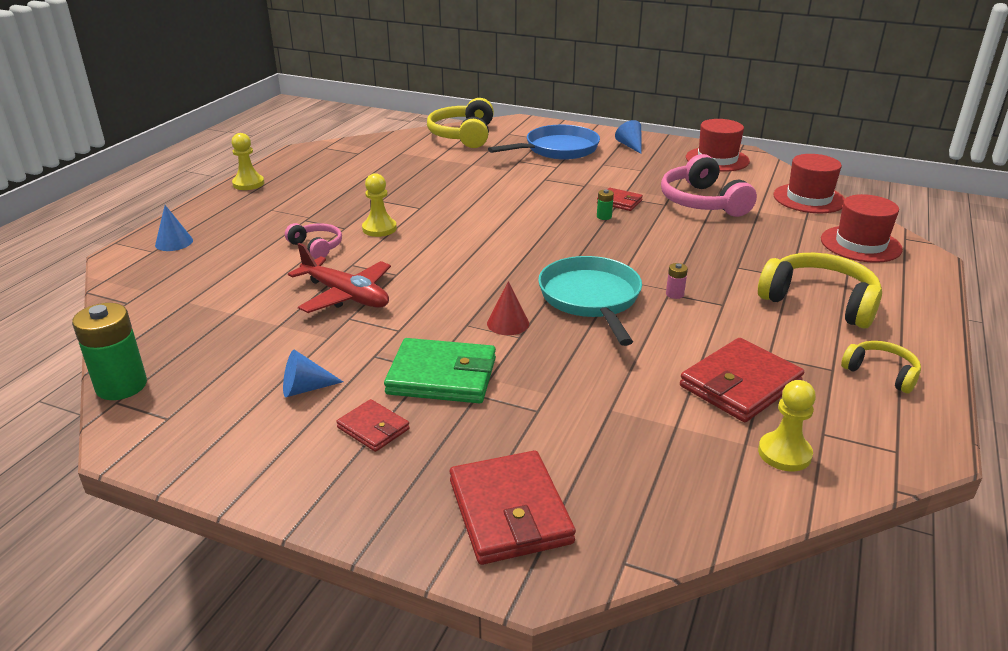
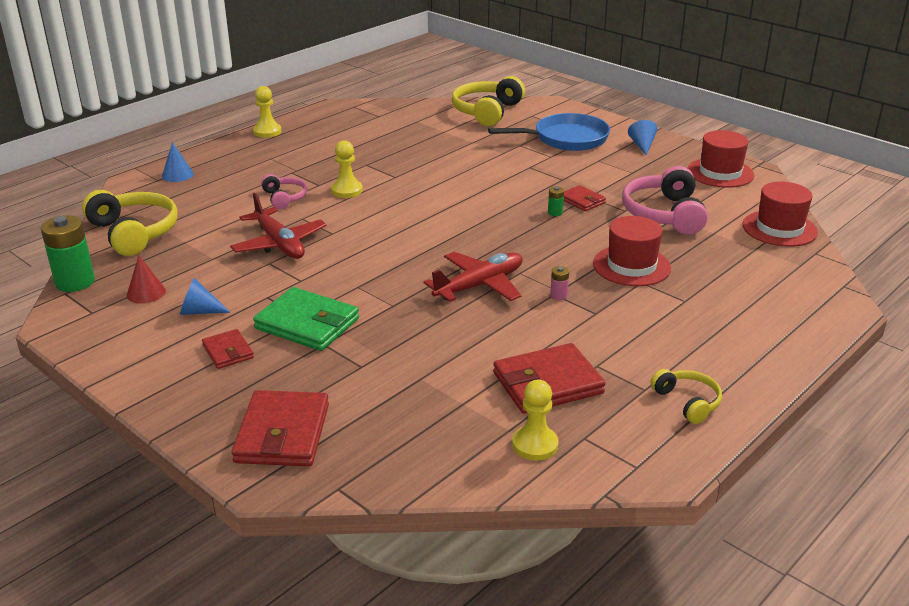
camera: 20 degrees right, 0 degrees up
(508, 323) = (392, 292): red cone -> red cone (146, 293)
(591, 299) = (479, 285): turquoise pan -> red plane
(819, 302) = (691, 329): yellow headphones -> yellow headphones (134, 233)
(860, 244) = (788, 283): red hat -> red hat (631, 266)

